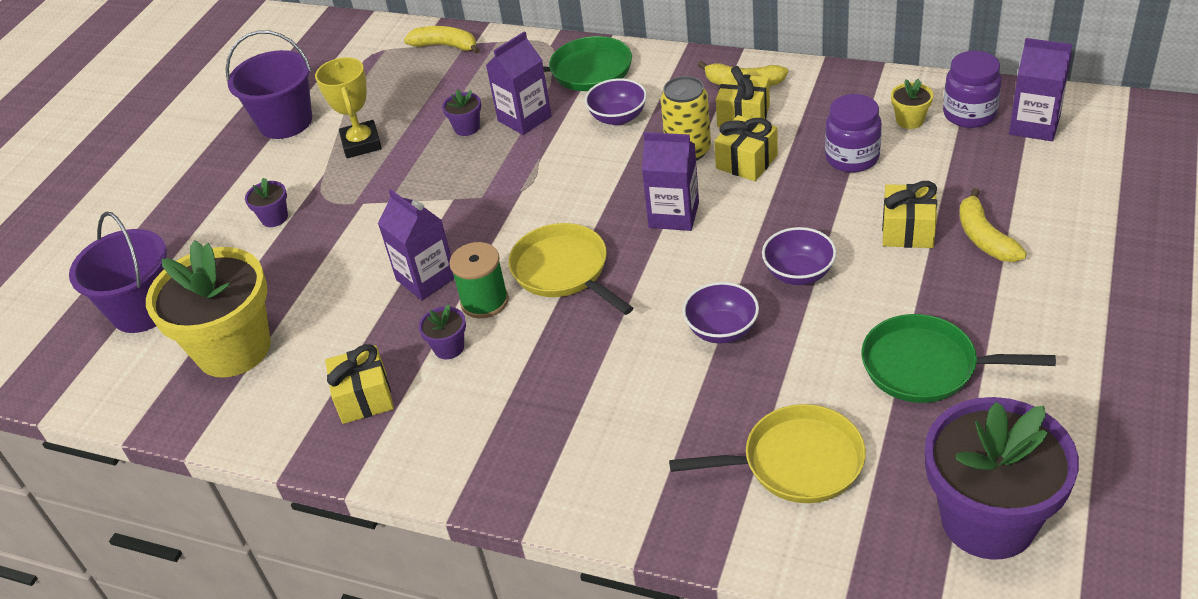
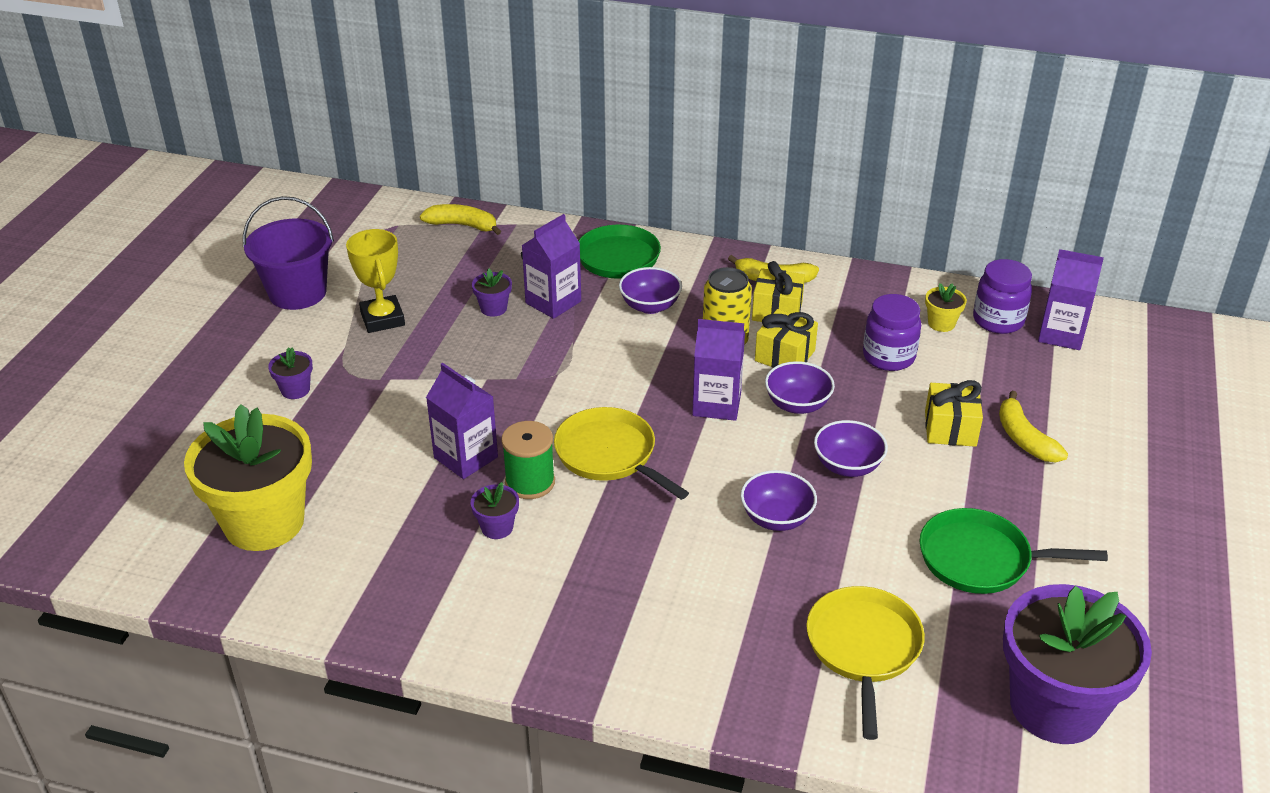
camera: 10 degrees left, 5 degrees down
(143, 310) = (159, 479): purple bucket -> none
(364, 397) = (412, 575): yellow gift -> none
(754, 212) = (797, 404): none -> purple bowl
(796, 462) = (863, 648): yellow pan -> yellow pan turned 75 degrees counterclockwise

